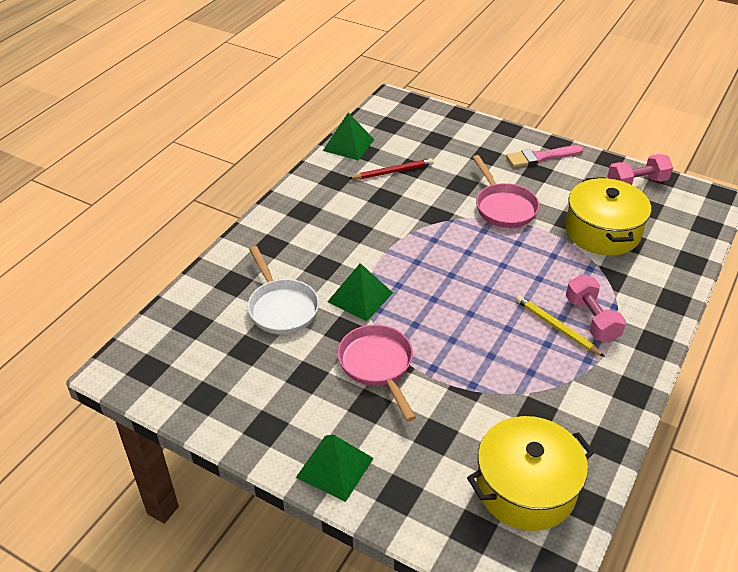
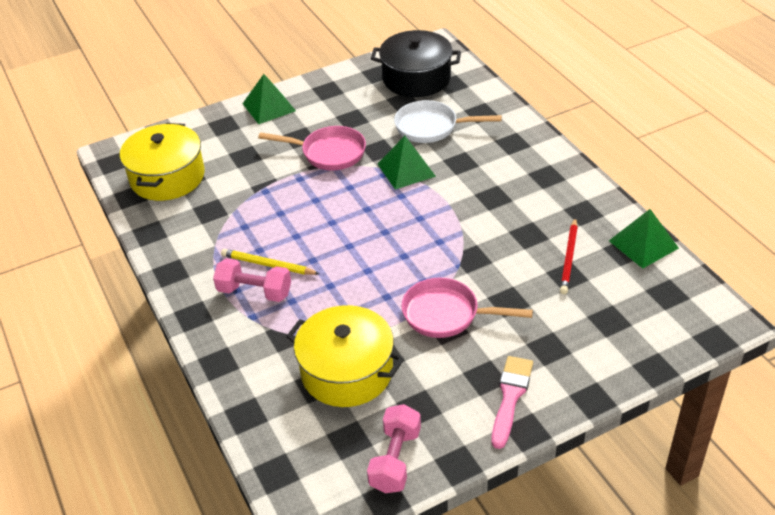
camera: 125 degrees right, 0 degrees up
(197, 357) = (416, 78): none -> black pot
(557, 327) = (268, 265): yellow pencil -> yellow pencil turned 150 degrees counterclockwise

